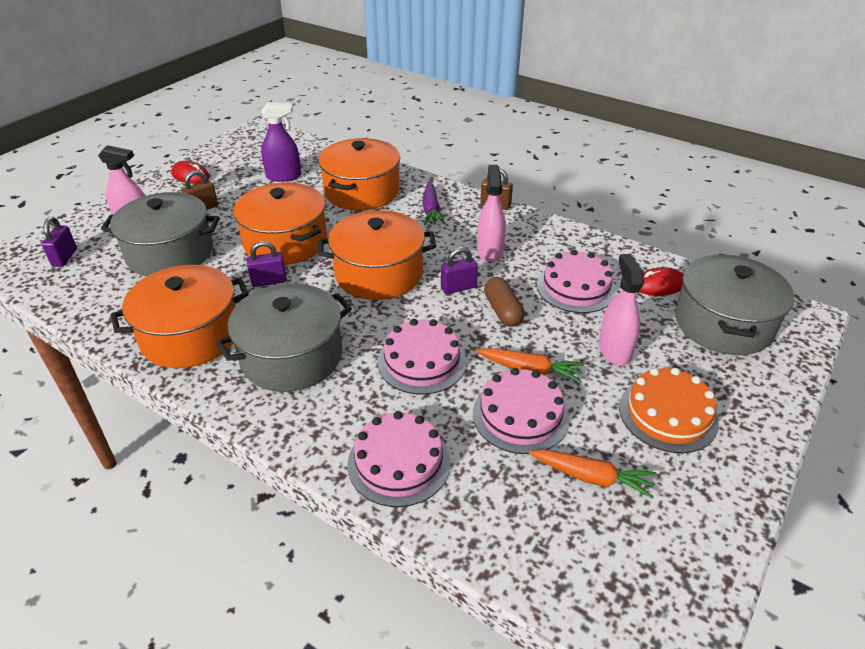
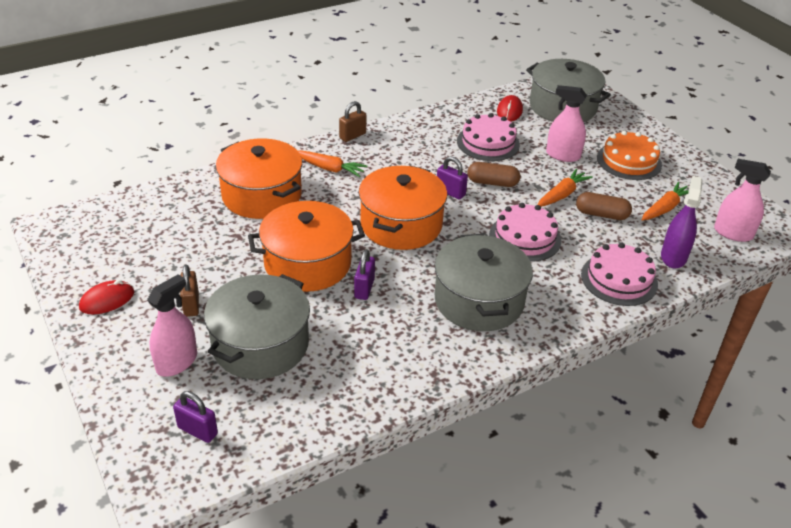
camera: 65 degrees left, 0 degrees up
(191, 335) = (411, 354): orange pot -> none
(283, 176) = (181, 234): purple spray bottle -> purple spray bottle (673, 257)
(431, 210) = (329, 168): purple carrot -> orange carrot
(458, 288) = (450, 192): purple padlock -> purple padlock turned 60 degrees counterclockwise
(489, 251) = (415, 162): pink spray bottle -> pink spray bottle (733, 233)
(520, 415) = (601, 214): pink cake -> brown capsule

